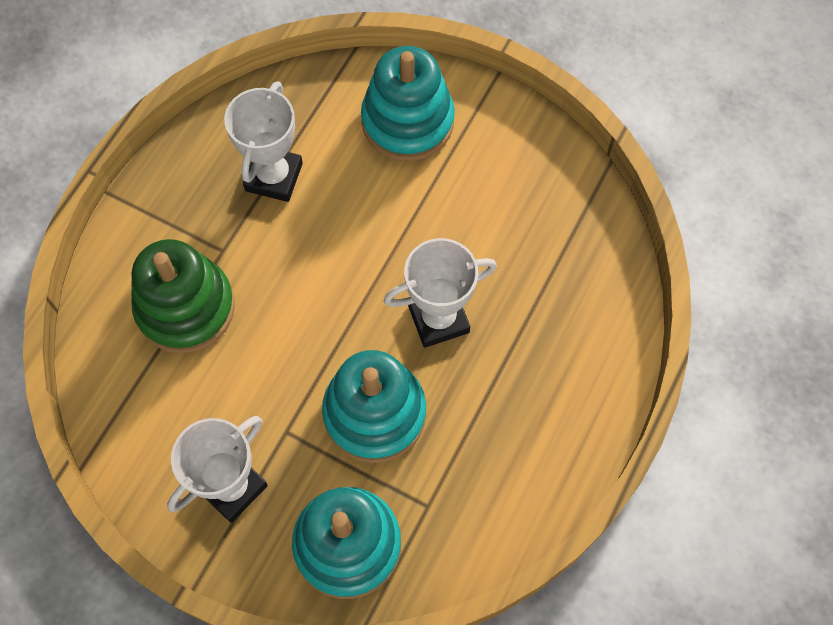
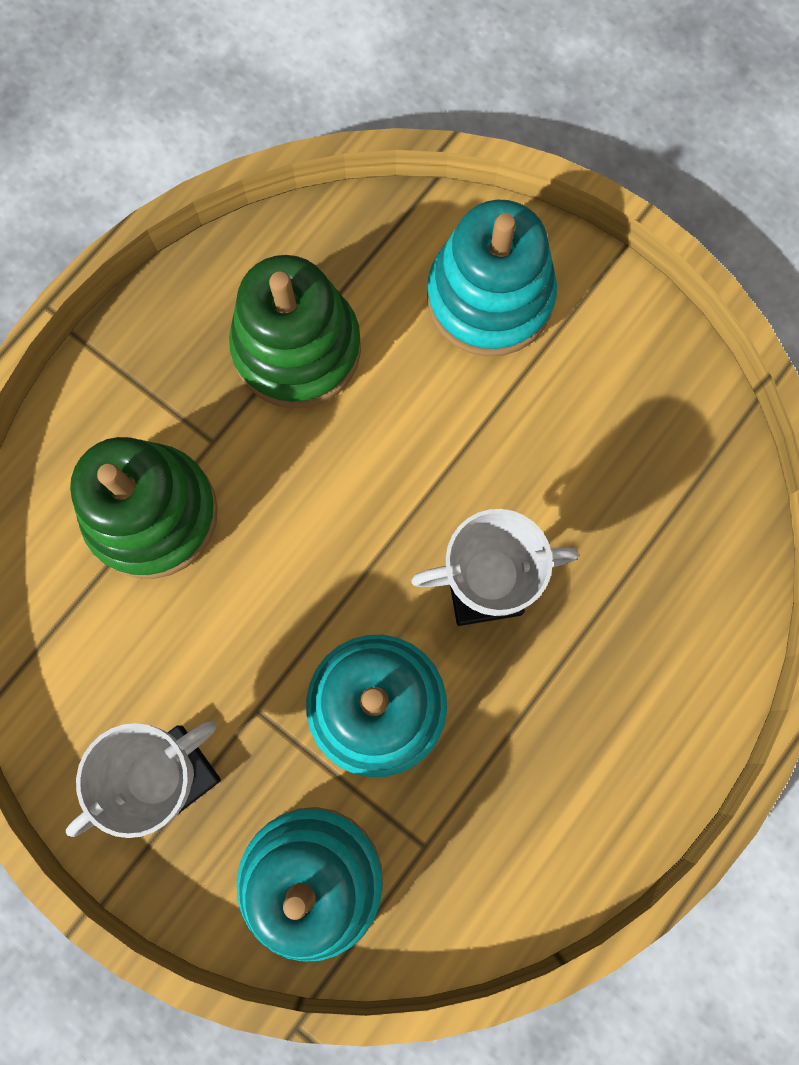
camera: 10 degrees right, 10 degrees up
(274, 177) = (297, 348): white trophy -> green stacking toy

